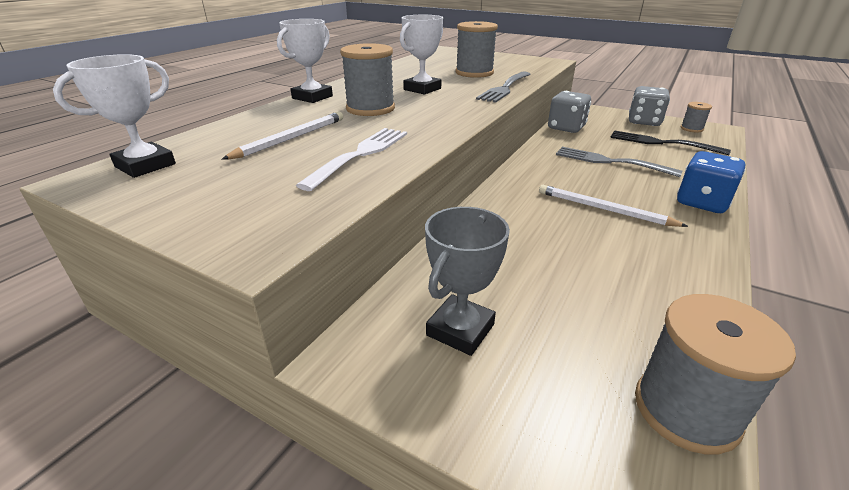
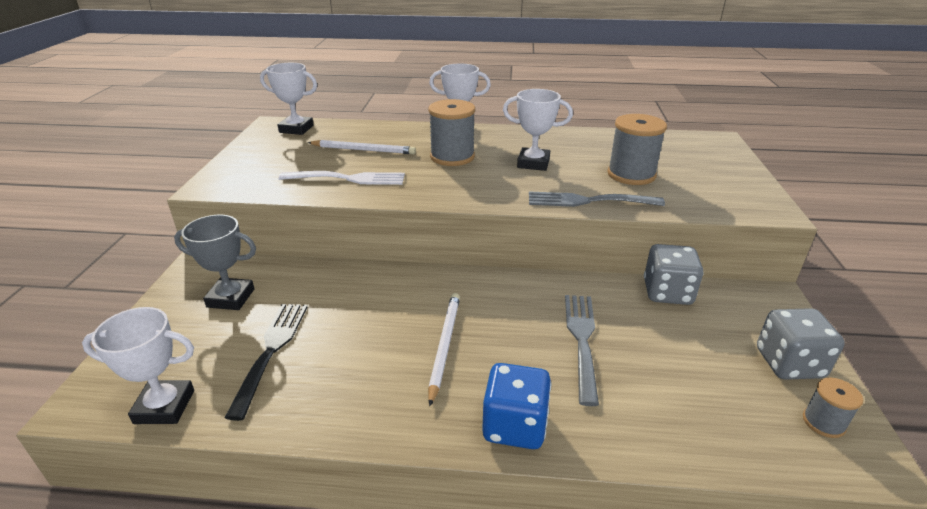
camera: 65 degrees right, 0 degrees up
(662, 143) = (706, 387): black fork -> black fork (271, 352)
(686, 410) = (164, 407): grey spool -> white trophy

